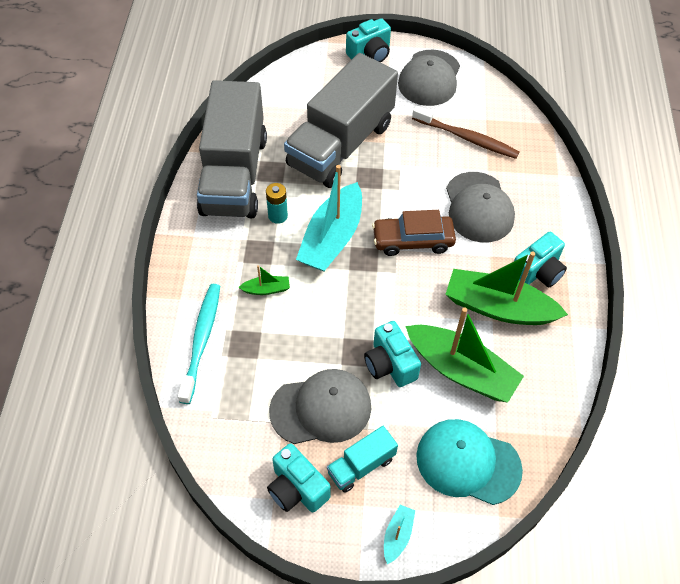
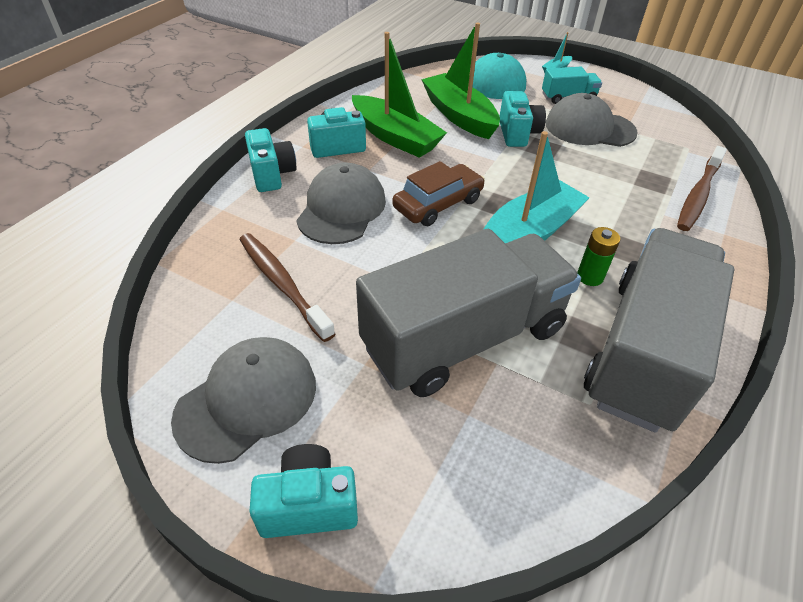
camera: 155 degrees left, 10 degrees down
(201, 340) = (698, 195): turquoise toothbrush -> brown toothbrush
(266, 289) = (621, 213): green boat -> none
(278, 216) = (590, 277): turquoise battery -> green battery
(297, 488) = (621, 101): turquoise camera -> turquoise camera (272, 174)
(412, 240) = (438, 204): brown car -> brown car turned 60 degrees counterclockwise

